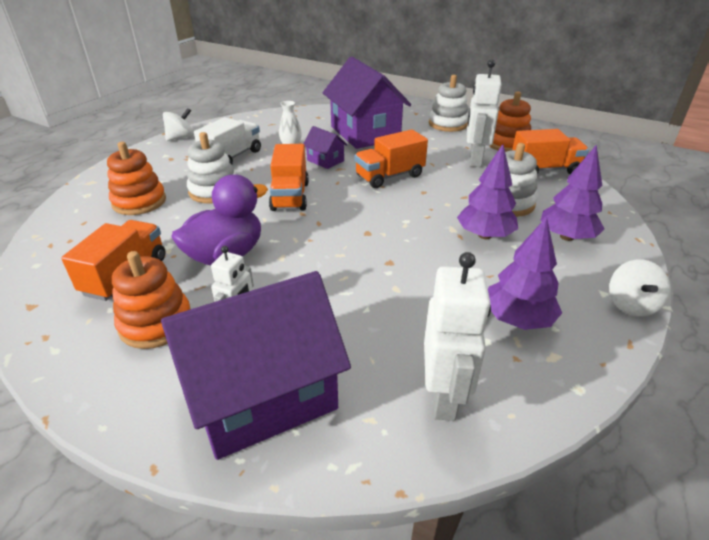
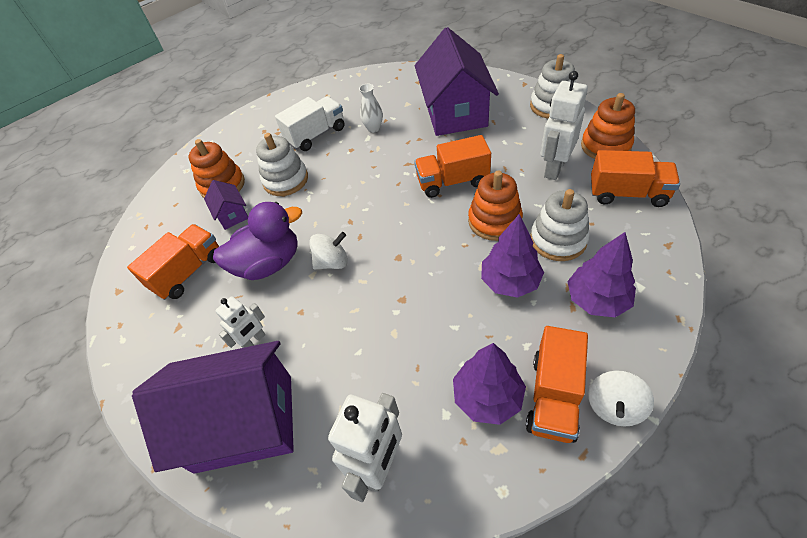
camera: 25 degrees right, 15 degrees up
(156, 323) = (194, 329): orange stacking toy -> orange stacking toy (494, 221)
(180, 137) = (281, 102): white spinning top -> white spinning top (332, 262)
(290, 196) = (348, 197): orange truck -> orange truck (553, 396)
(325, 160) = (399, 150): purple house -> purple house (232, 214)

